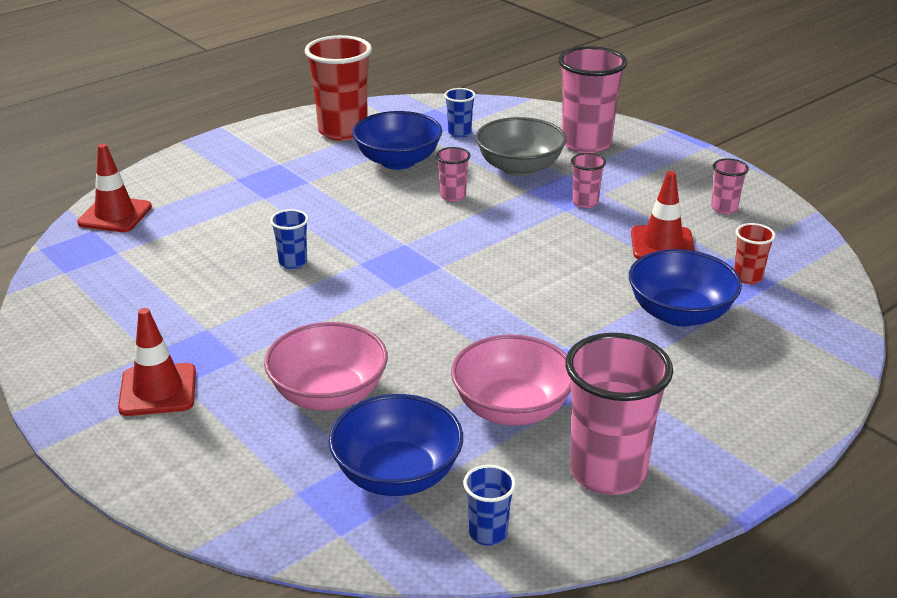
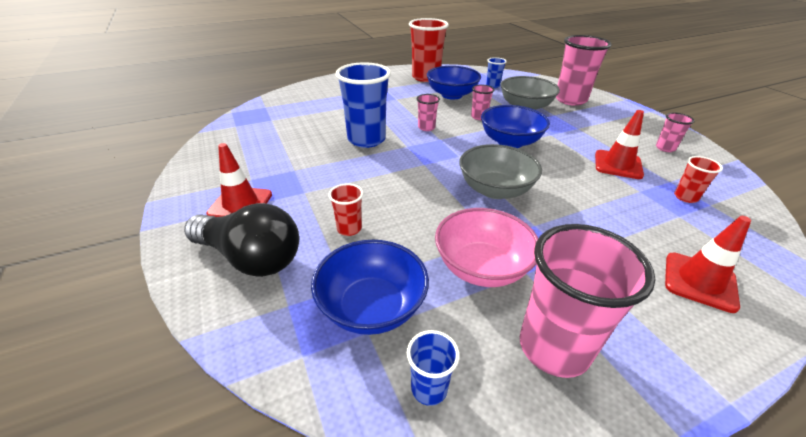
camera: 15 degrees right, 5 degrees up
(115, 215) = (281, 101): red traffic cone -> red traffic cone (699, 281)
(218, 452) = (251, 258): none -> black light bulb
(293, 262) = (366, 139): blue cup -> blue cup, size x2.09
(328, 394) = (349, 229): pink bowl -> red cup
(505, 308) = (495, 190): none -> grey bowl
(585, 202) = (565, 131): pink cup -> pink cup (426, 128)
(679, 314) = (629, 215): blue bowl -> blue bowl (510, 142)

